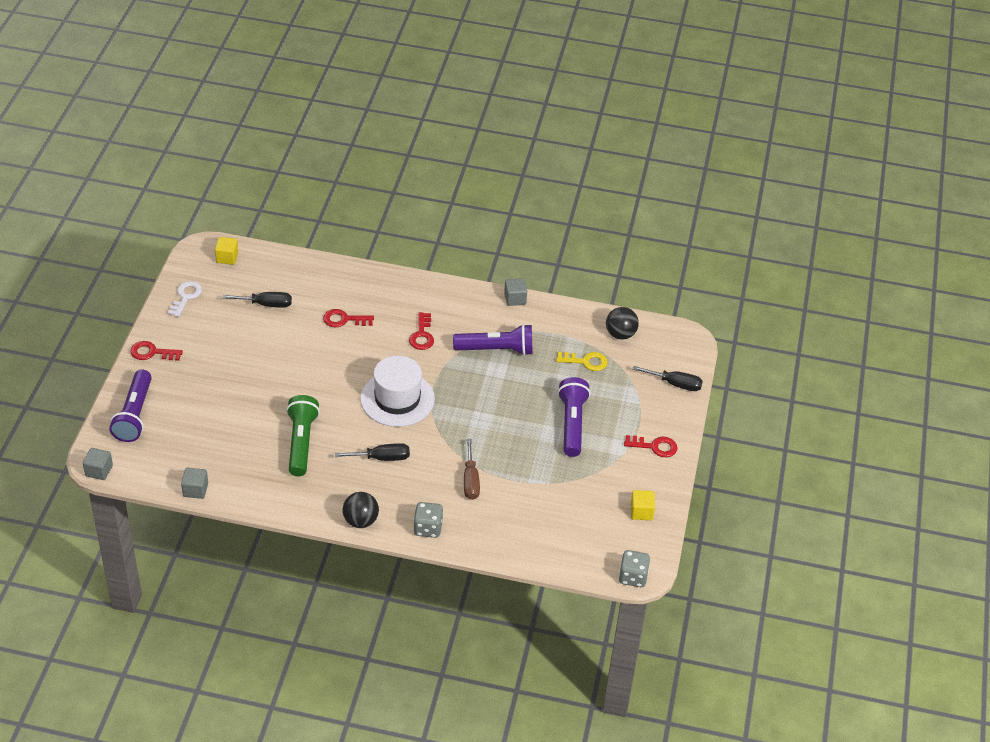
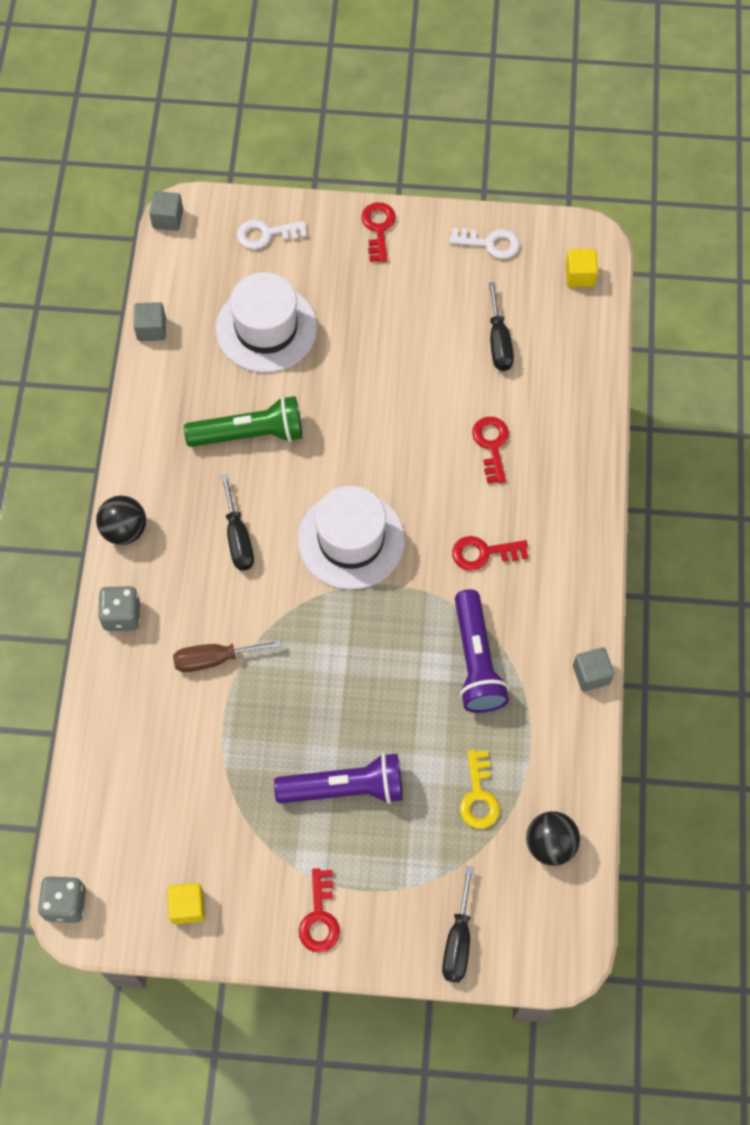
camera: 85 degrees right, 20 degrees up
(134, 415) = (266, 234): purple flashlight -> white key
(216, 424) = (266, 328): none -> white hat

